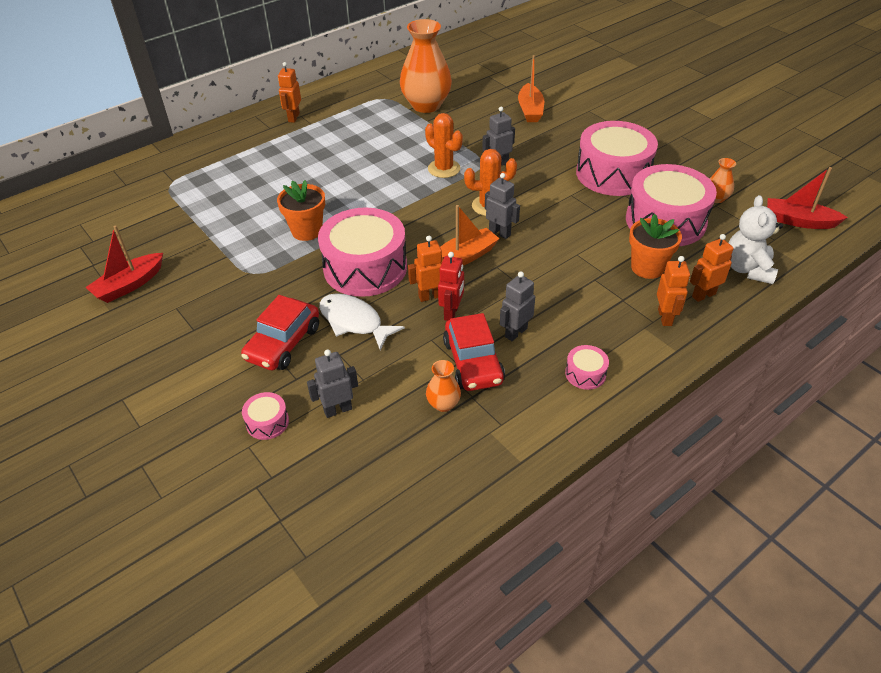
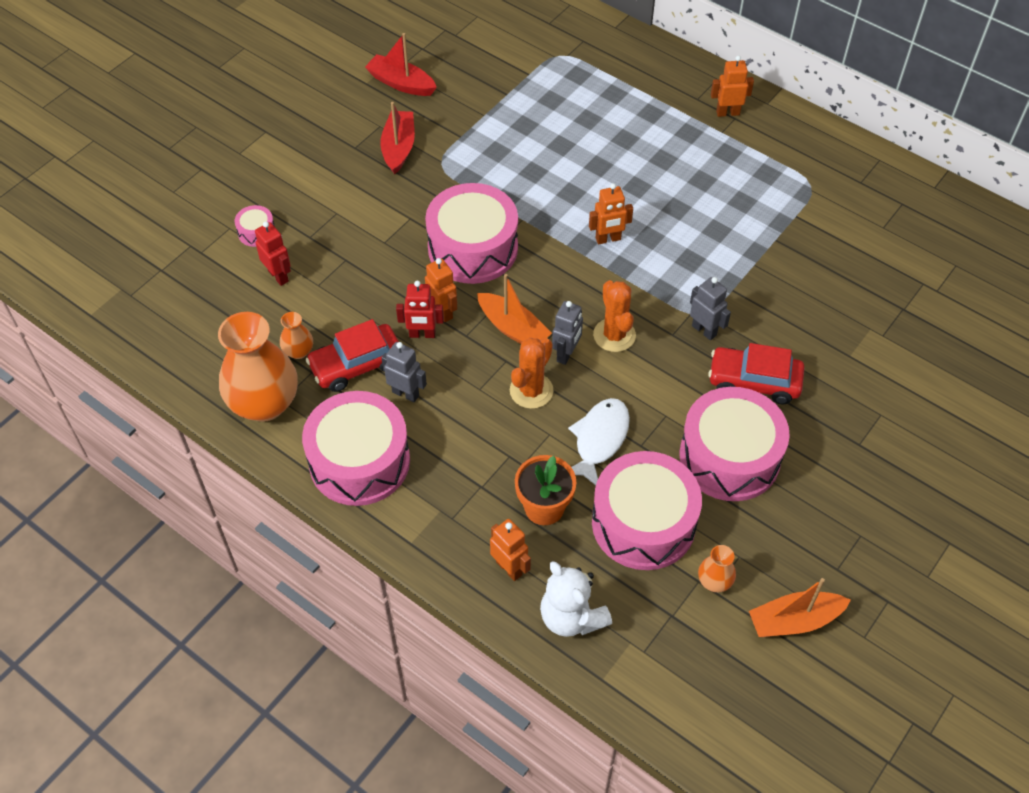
camera: 75 degrees right, 10 degrees up
(283, 343) = (351, 215): red car -> red car (754, 381)
(307, 231) = (518, 185): orange flower pot -> none
(338, 409) = (278, 276): grey robot -> red robot
(354, 322) = (391, 259): white fish -> white fish (599, 440)
(426, 105) = (812, 231): orange vase -> orange vase (264, 403)
(444, 169) = (674, 278): orange cactus -> orange cactus (531, 391)
(530, 110) = (850, 345): orange boat -> orange boat (794, 620)
(585, 374) = (359, 461): pink drum -> pink drum, size x2.38
(665, 317) = (461, 530): orange robot -> orange robot (608, 239)
(747, 269) = (571, 617): white teddy bear -> white teddy bear turned 120 degrees counterclockwise
(798, 221) = (694, 684): red boat -> red boat (398, 148)

